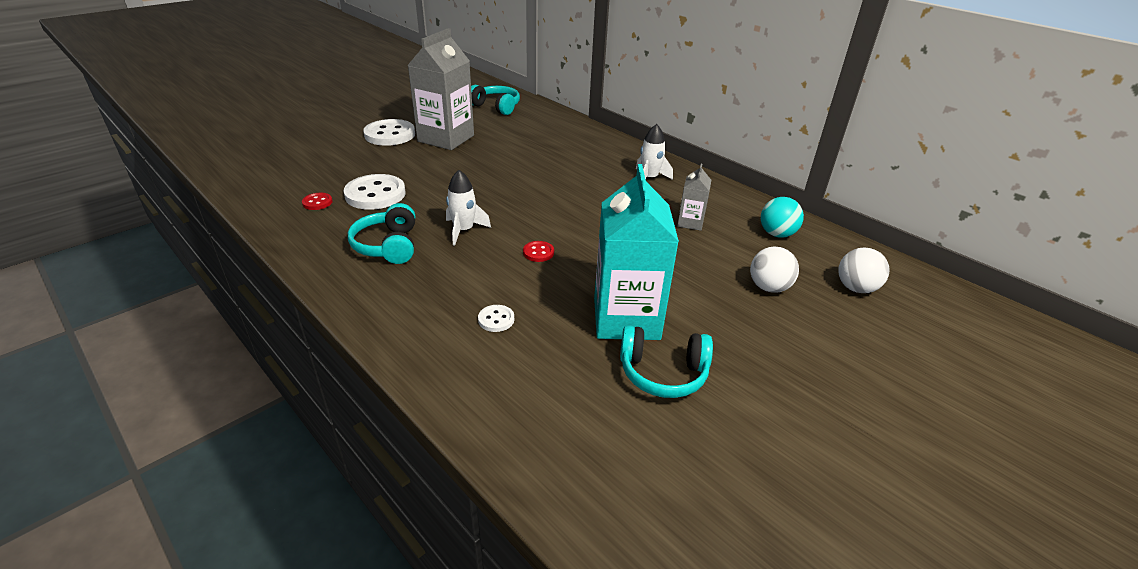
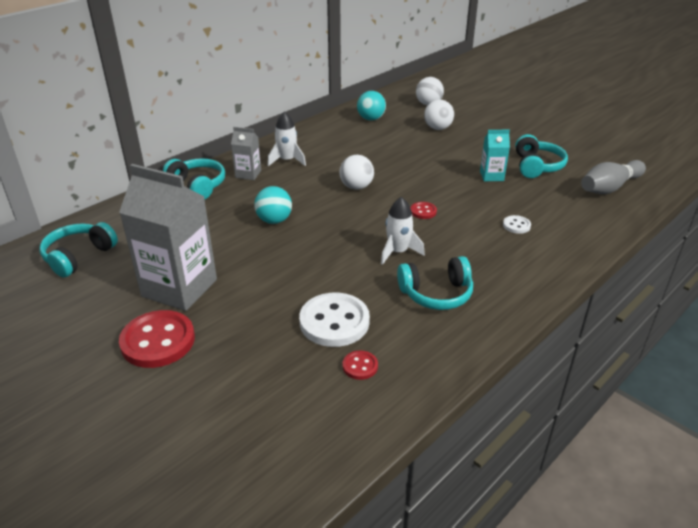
camera: 90 degrees left, 0 degrees up
(390, 135) = (158, 341): white button -> red button
(532, 171) = (274, 220): none -> turquoise ball
(594, 214) = (356, 187): none -> white ball
(594, 451) = (609, 188): none -> grey bowling pin
(595, 139) = (197, 186): none -> turquoise headphones
(626, 318) = (491, 176): turquoise carton -> turquoise carton, size x0.48
(690, 222) = (361, 147): grey carton -> grey carton (248, 174)

